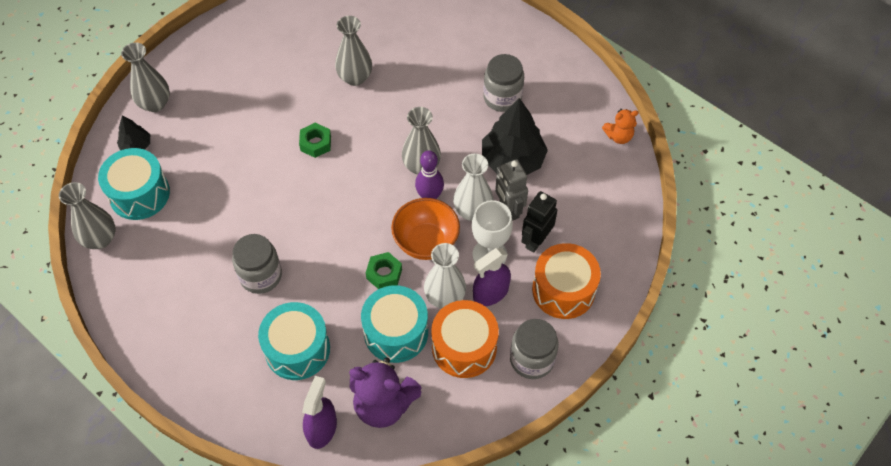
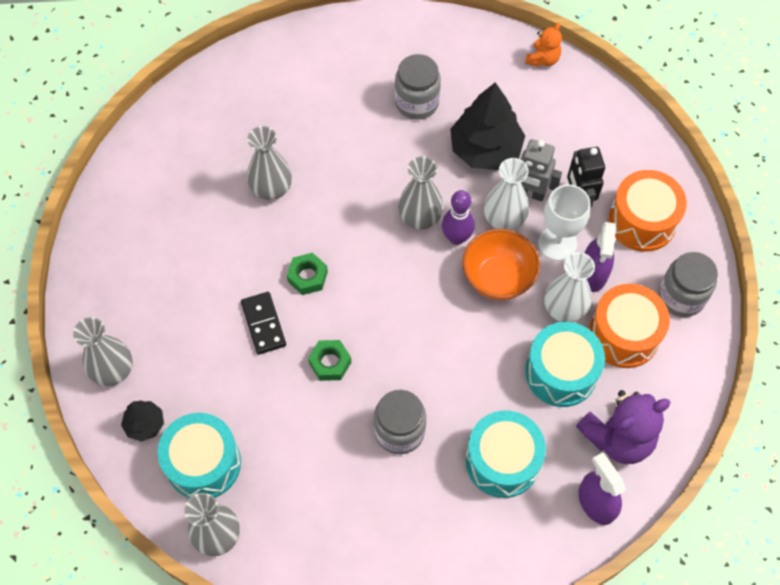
camera: 45 degrees left, 5 degrees up
(260, 148) = (263, 324): none -> black domino
(384, 274) = (496, 334): green nut -> green nut (330, 363)

